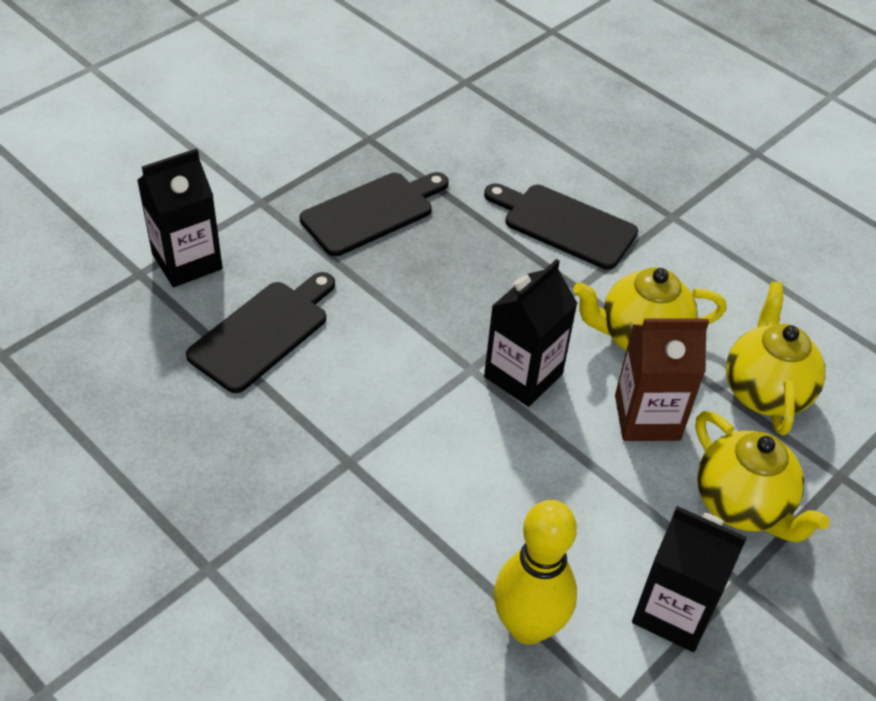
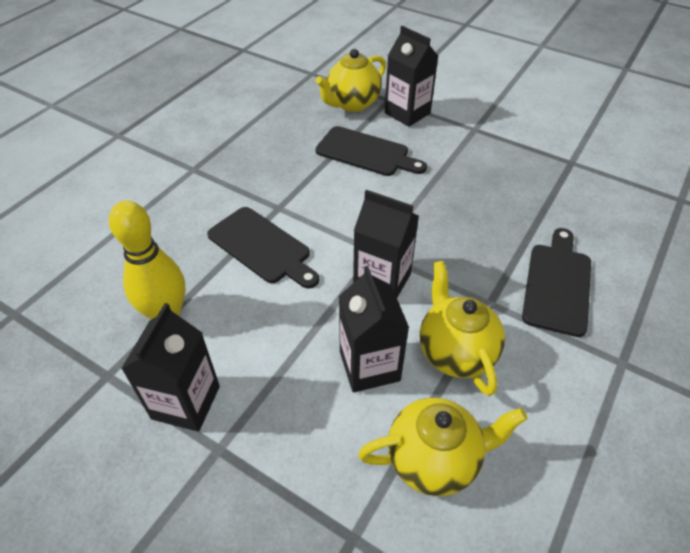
camera: 80 degrees right, 0 degrees up
(372, 212) = (498, 177): black cutting board -> black cutting board (262, 247)
(647, 417) = (369, 366): brown carton -> black carton
(742, 505) = (297, 447): yellow teapot -> yellow teapot (352, 104)

